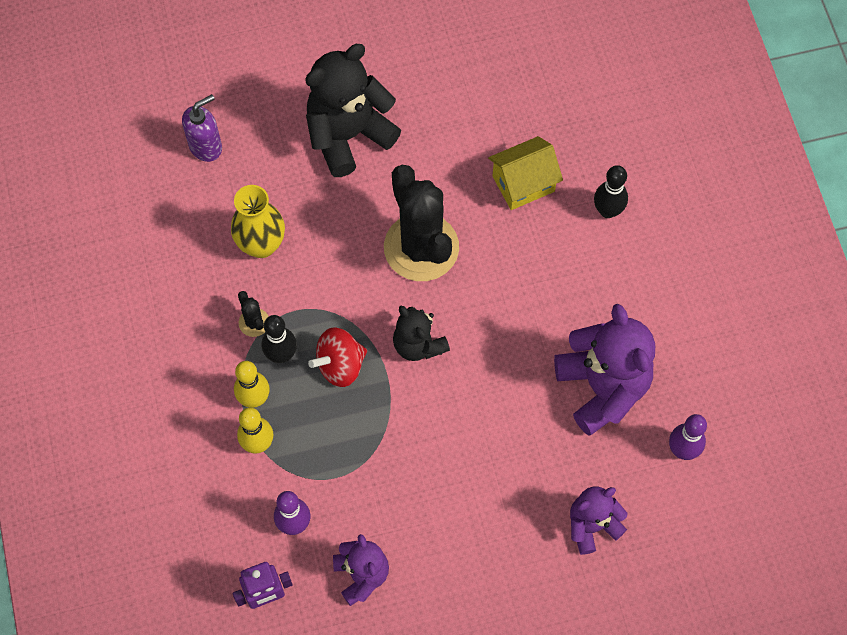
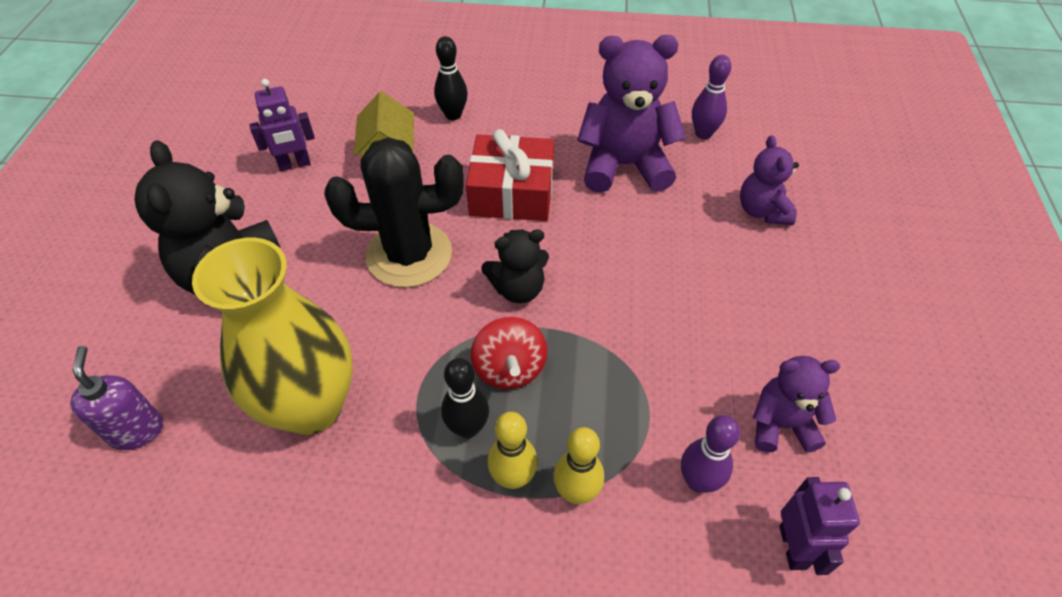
camera: 70 degrees left, 15 degrees down
(254, 322) = (410, 446): black cactus -> none
(261, 244) = (311, 406): yellow vase -> yellow vase, size x1.59
(485, 110) = (295, 164): none -> purple robot
(525, 301) = (512, 193): none -> red gift

